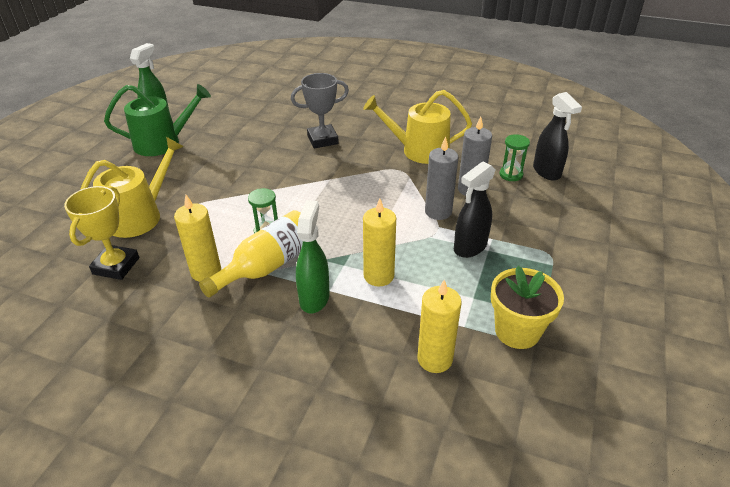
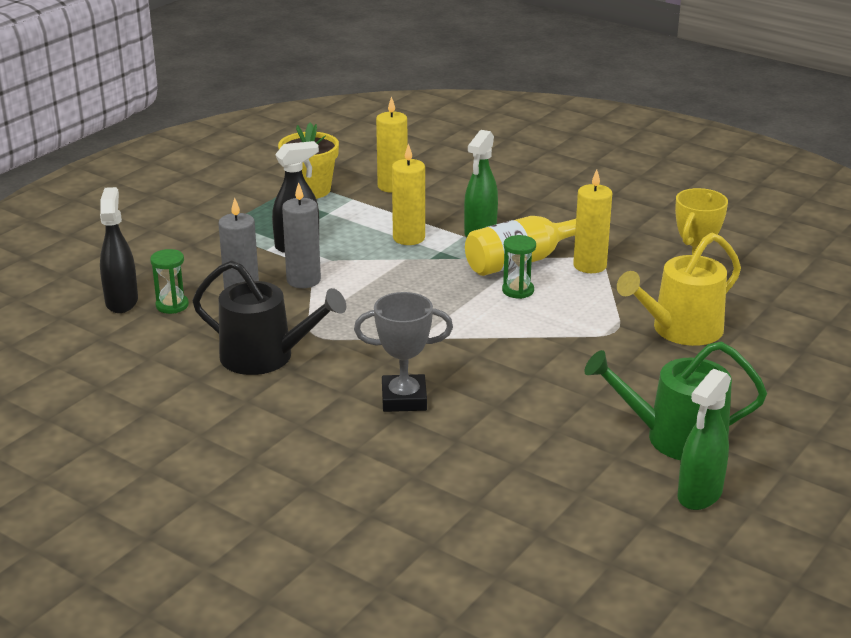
camera: 165 degrees left, 10 degrees down
(419, 150) = (265, 357): yellow watering can -> black watering can

